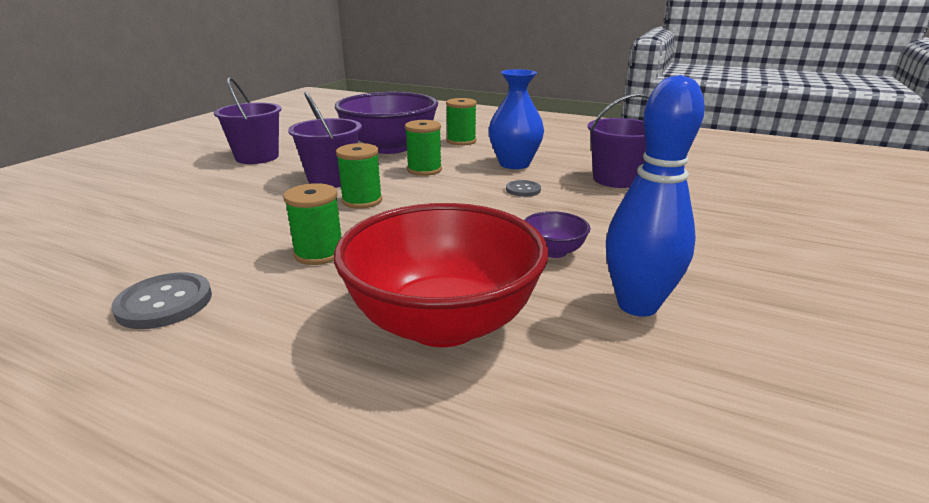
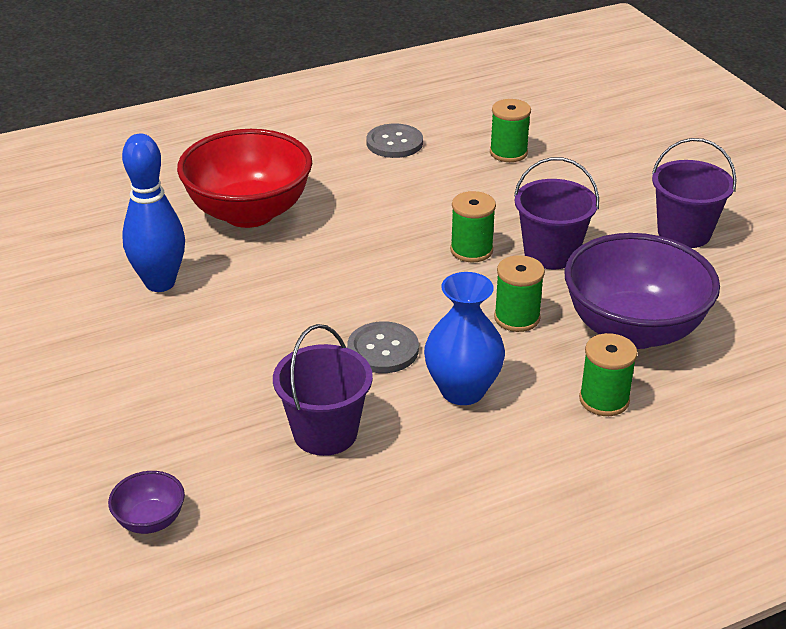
camera: 130 degrees right, 10 degrees up
(319, 253) = (392, 202): green spool -> green spool (508, 153)
(523, 190) = (383, 350): grey button -> grey button, size x1.65
(553, 251) = (257, 293): purple bowl -> purple bowl (150, 520)

